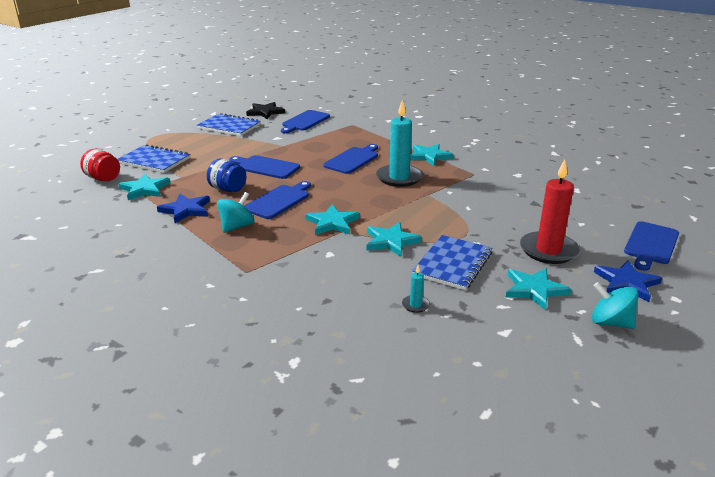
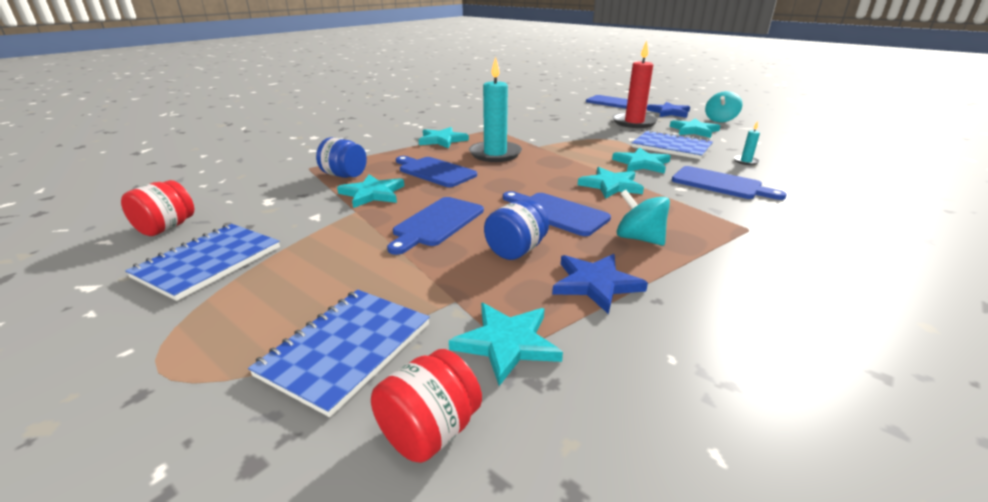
camera: 85 degrees left, 0 degrees up
(265, 112) = (166, 228): black star -> red jar
(305, 121) = (260, 196): blue cutting board -> blue cutting board (720, 184)
(310, 146) = (372, 194): none -> turquoise star
(340, 135) = (344, 175): none -> blue jar

